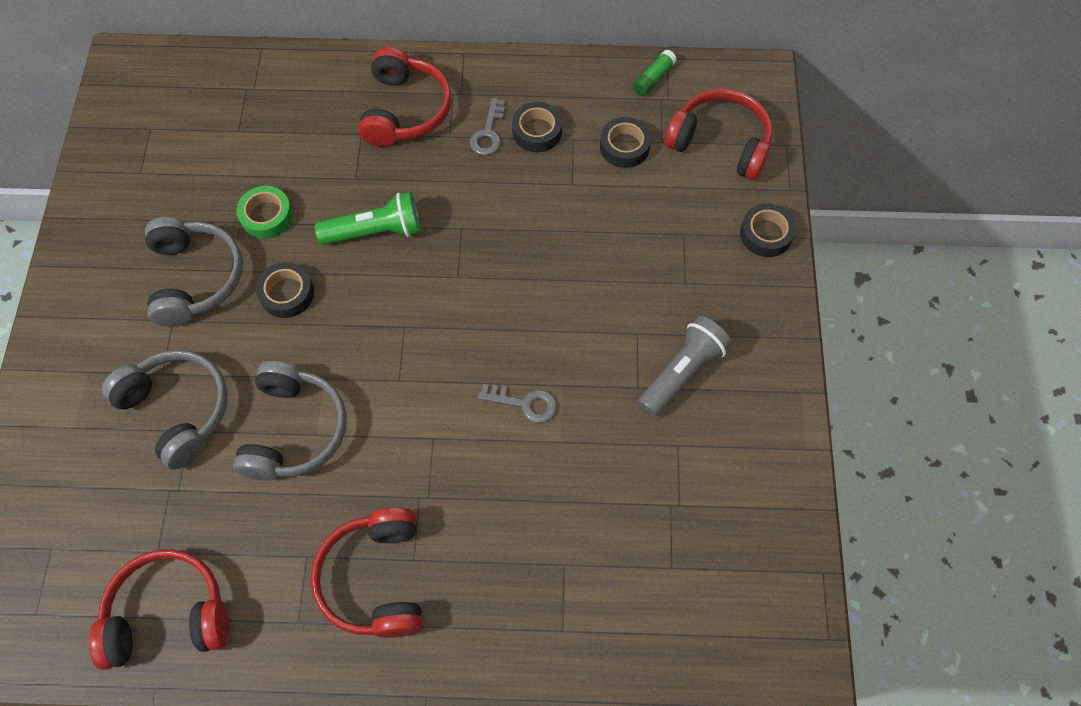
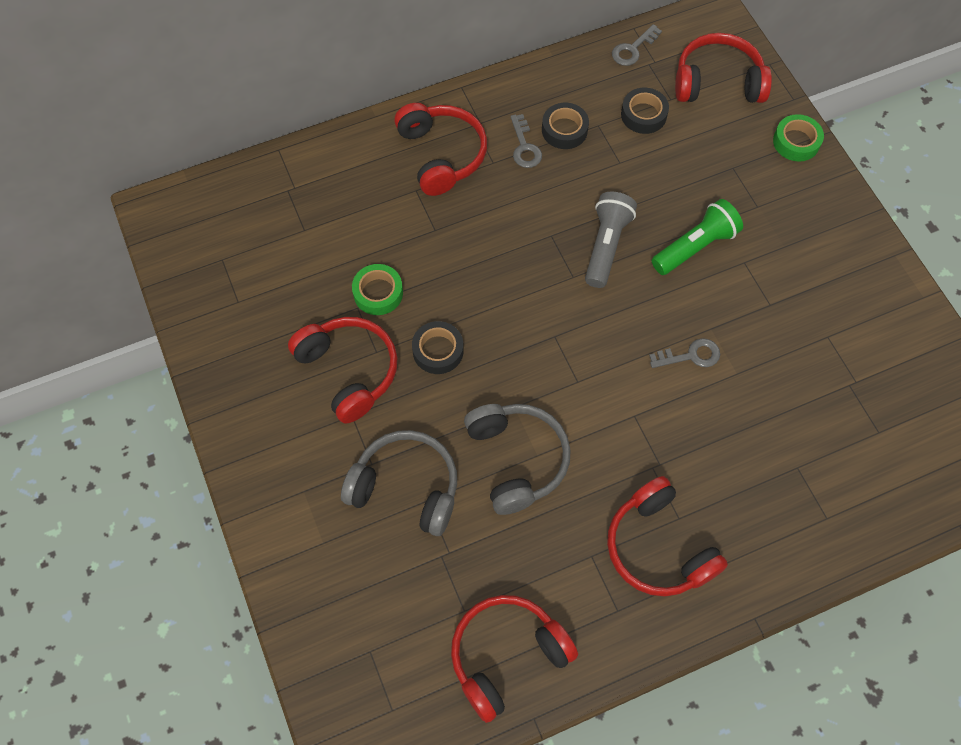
camera: 25 degrees left, 0 degrees up
(195, 278) = (348, 371): grey headphones -> red headphones
(375, 231) = (481, 267): green flashlight -> green flashlight (695, 246)
(653, 78) = (633, 49): green glue stick -> grey key
(682, 372) = (797, 278): grey flashlight -> grey flashlight (606, 246)
(766, 234) = (796, 142): black tape -> green tape

